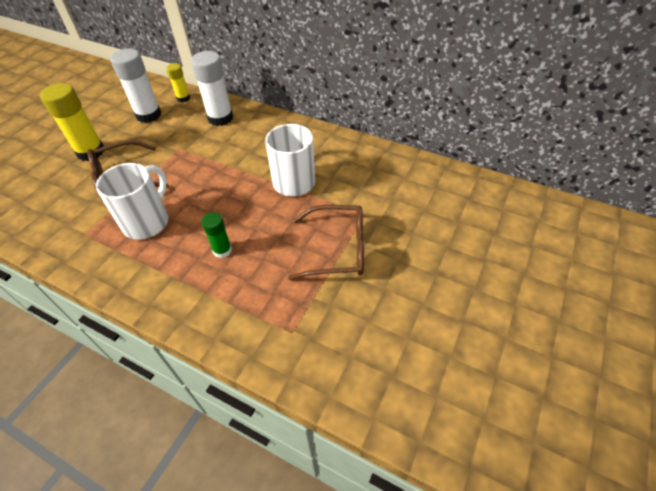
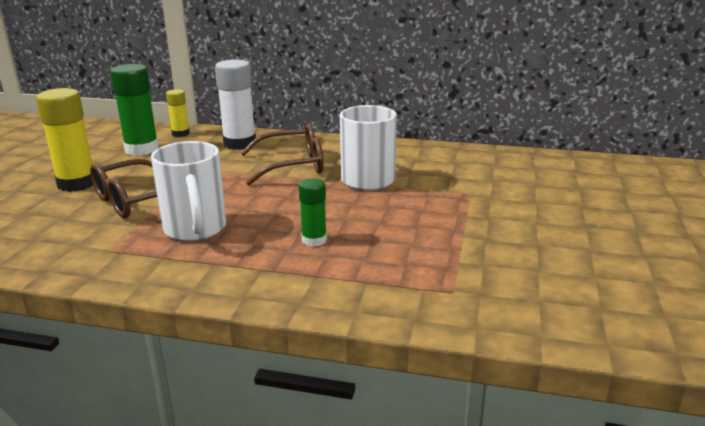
camera: 15 degrees left, 25 degrees down
(147, 221) = (195, 229): white mug -> white mug turned 150 degrees clockwise
(148, 115) = (142, 149): white glue stick -> green glue stick
(338, 249) = (459, 222): brown glasses -> brown glasses (292, 165)

